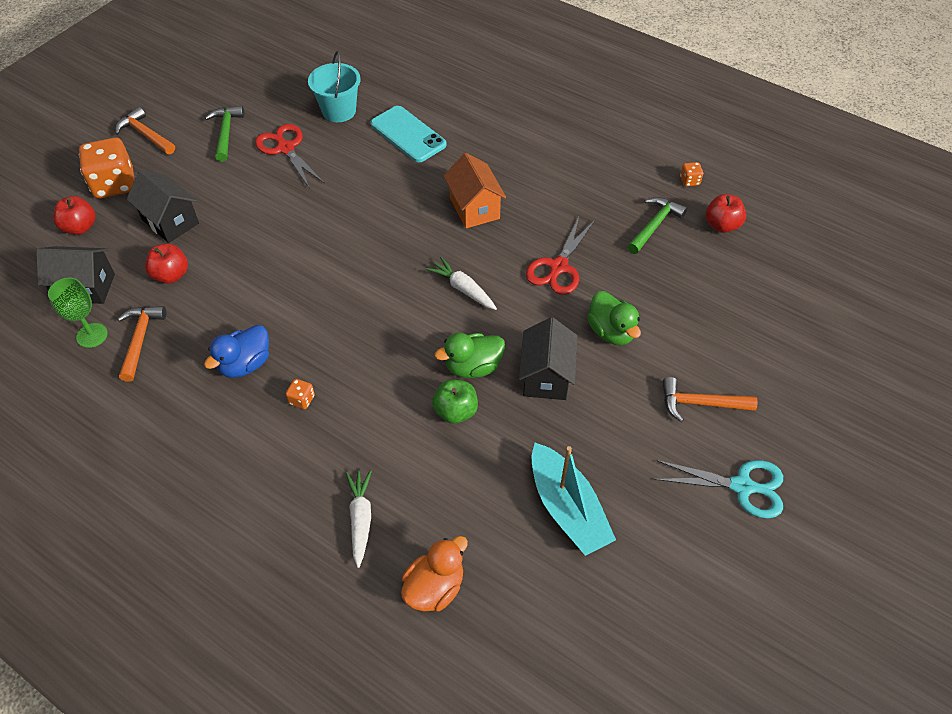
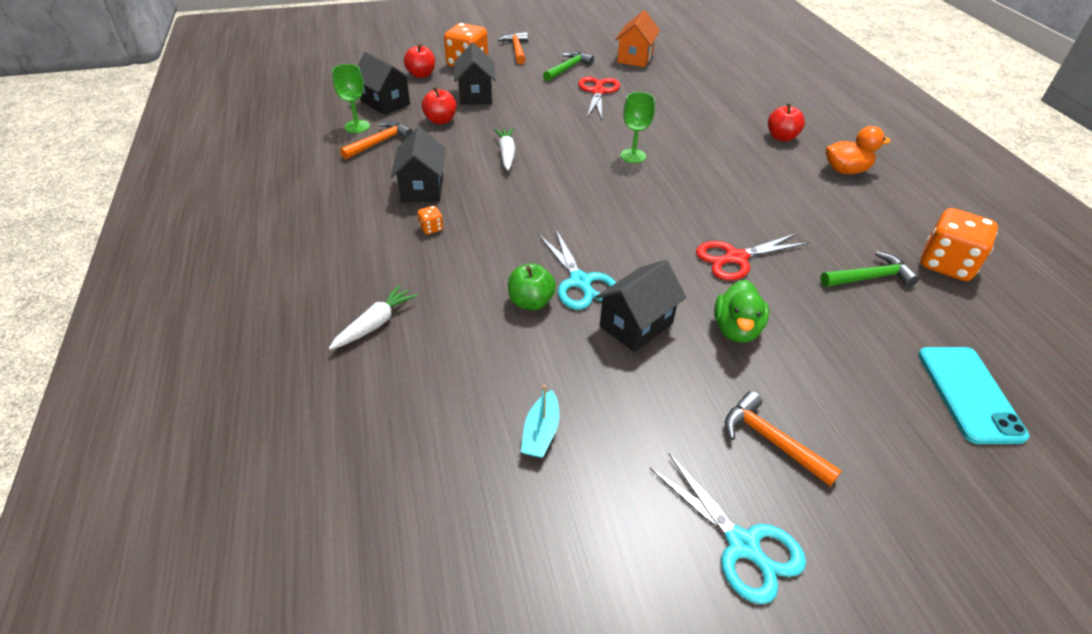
camera: 40 degrees right, 10 degrees down
(245, 364) = (422, 188): blue duck -> black house
(339, 111) = (661, 88): turquoise bucket -> none
(390, 209) = (633, 156): none -> green goblet
(408, 134) = (700, 121): turquoise phone -> turquoise phone (969, 394)
(434, 587) = (366, 408): orange duck -> orange duck (846, 170)
(463, 289) = (633, 229): white carrot -> white carrot (506, 154)
(473, 367) = (580, 282): green duck -> turquoise scissors
(474, 208) = (703, 186): orange house -> orange house (635, 58)
(567, 508) = (541, 432): turquoise boat -> turquoise boat, size x0.54
(689, 181) = (946, 264): orange dice -> orange dice, size x2.36
(722, 225) = (951, 314): red apple -> red apple (781, 137)

